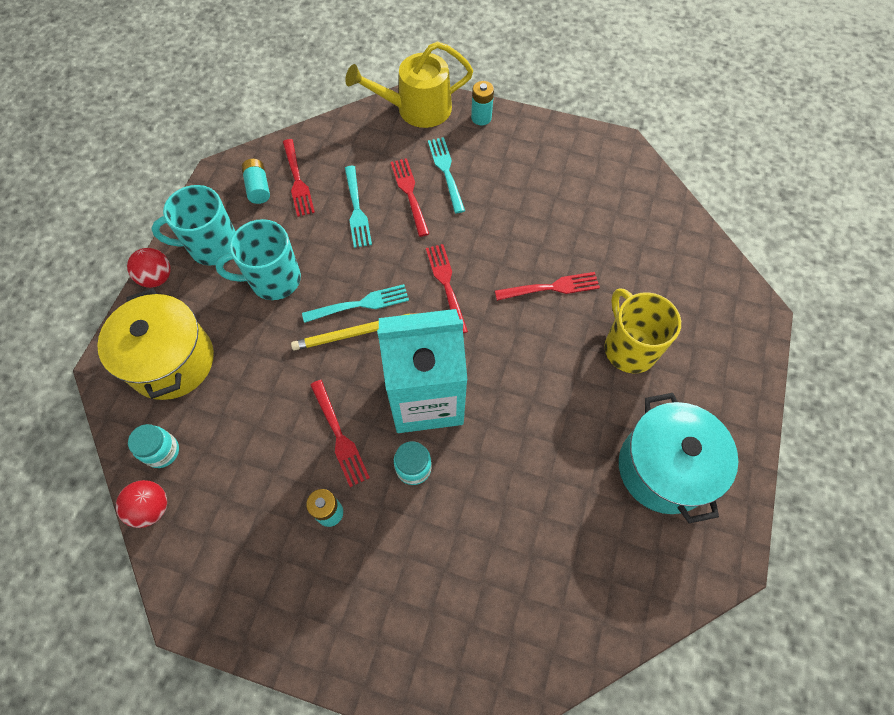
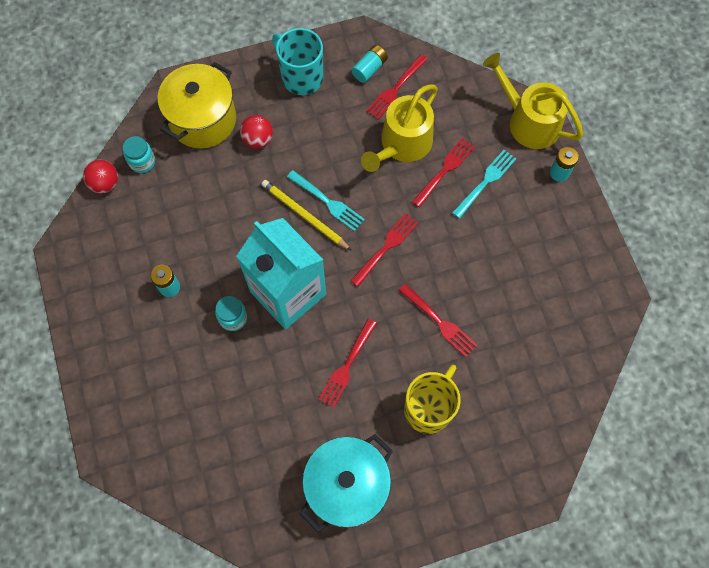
camera: 55 degrees right, 5 degrees up
(157, 278) = (253, 64): red ball -> red ball (258, 140)
(274, 280) = (305, 134): turquoise mug -> none
(338, 435) = (223, 256): red fork -> red fork (347, 365)
(356, 209) = (402, 144): turquoise fork -> yellow watering can

